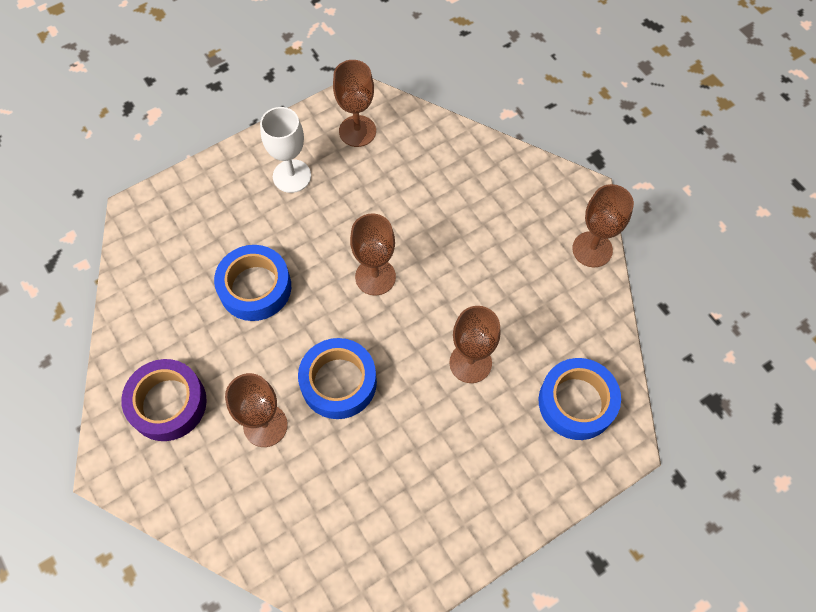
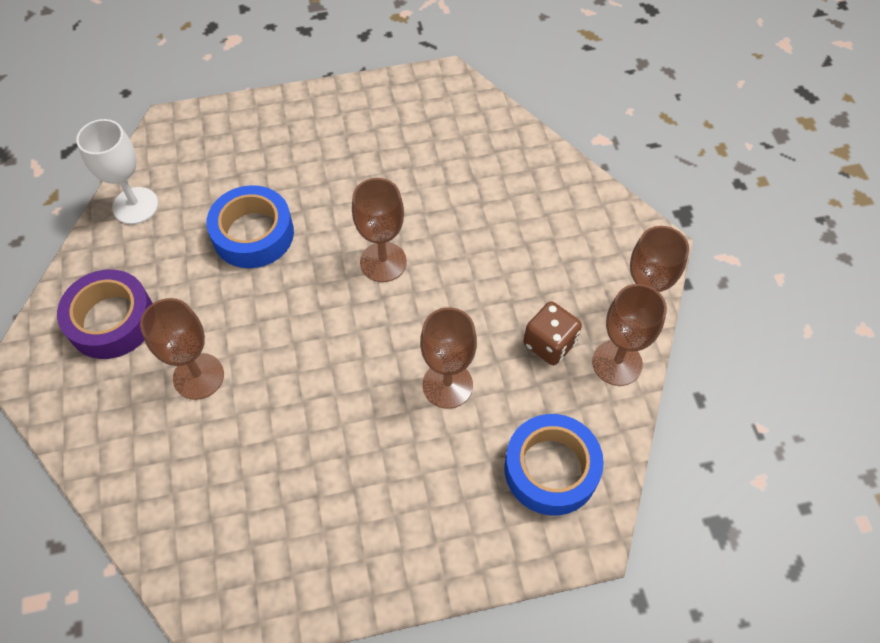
camera: 20 degrees right, 5 degrees down
(292, 176) = (341, 136): white goblet -> white goblet (135, 206)
(338, 382) = (295, 357): blue tape -> none
(357, 131) = (429, 112): brown goblet -> brown goblet (617, 363)
(536, 302) = (549, 343): none -> brown dice

